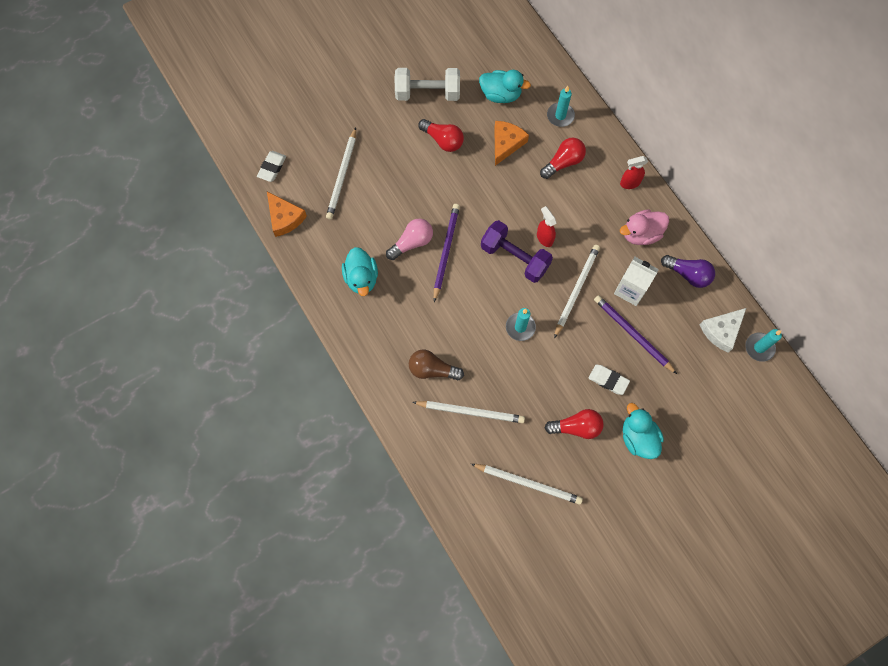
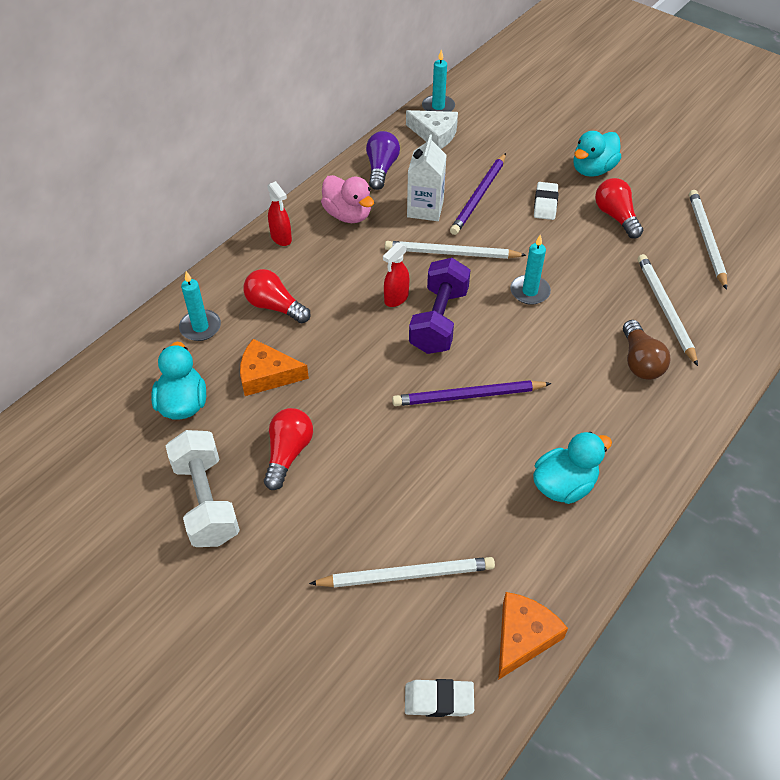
camera: 110 degrees left, 20 degrees down
(412, 242) = (475, 440): pink light bulb -> none

